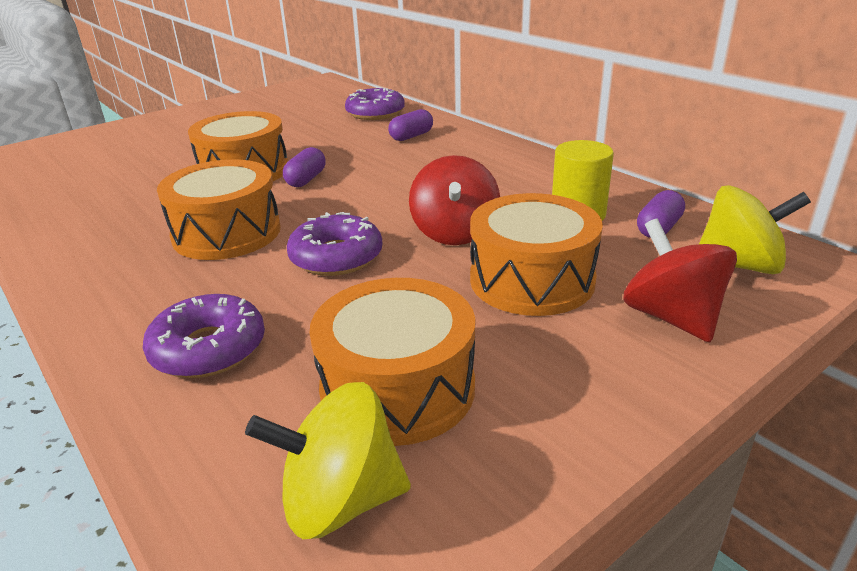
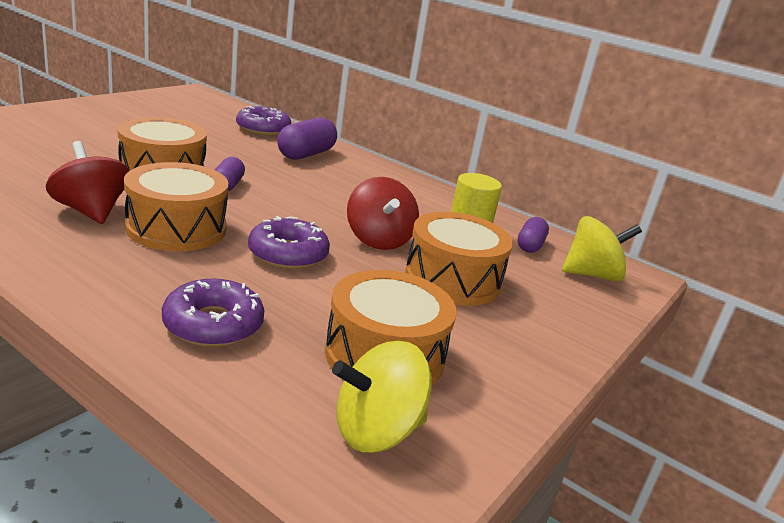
camera: 20 degrees left, 5 degrees down
(411, 136) = (306, 154): purple capsule -> purple capsule, size x1.61
(671, 317) = (559, 309): red spinning top -> red spinning top (91, 211)

